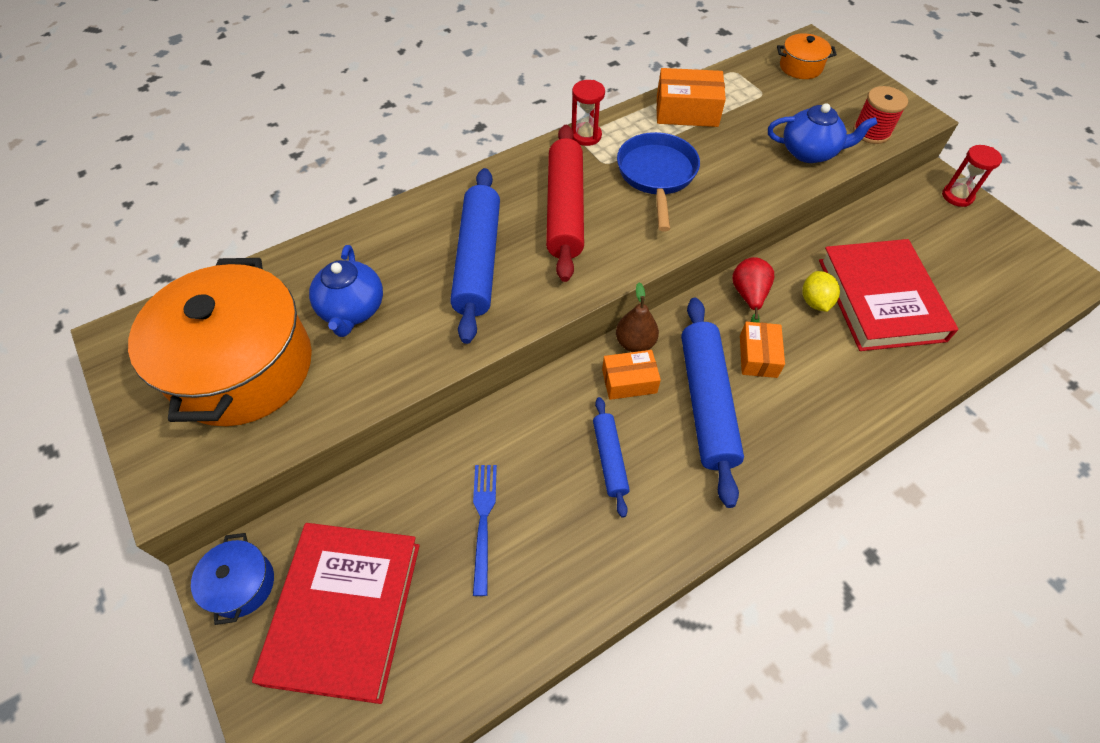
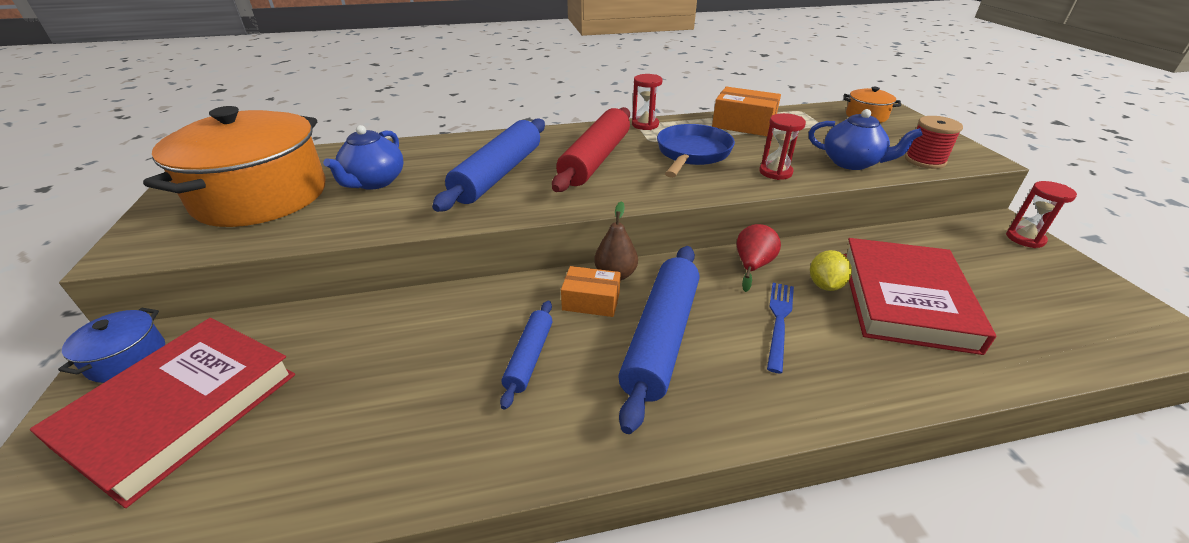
camera: 20 degrees right, 20 degrees down
(483, 522) = (368, 374): blue fork -> blue fork (779, 322)
(746, 185) = (775, 172): none -> red hourglass
(758, 356) = (739, 314): orange box -> none

